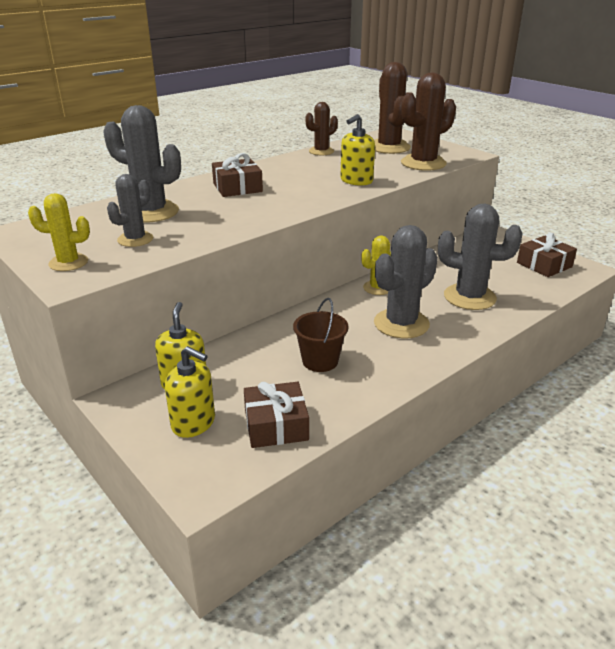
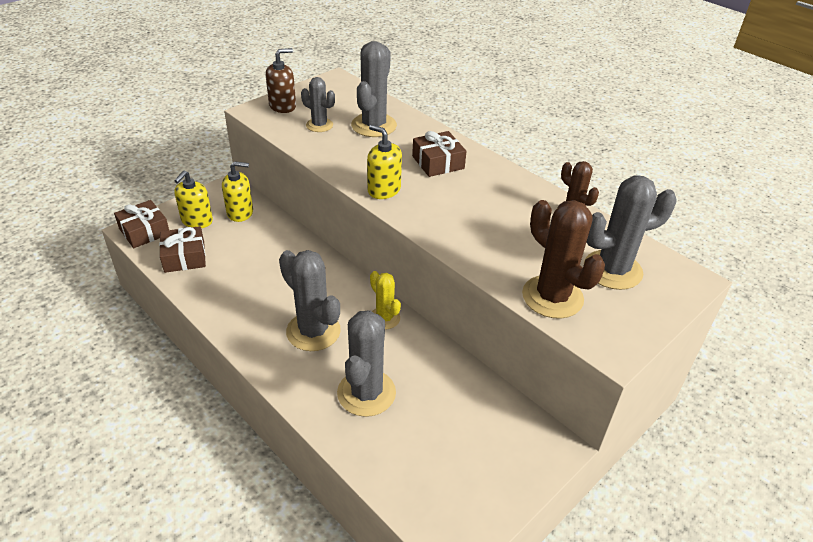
camera: 85 degrees right, 10 degrees up
(68, 263) = (282, 106): yellow cactus -> brown soap dispenser
(320, 361) = (258, 277): brown bucket -> none
(356, 181) = (472, 237): yellow soap dispenser -> yellow soap dispenser (384, 190)
(389, 147) = (612, 270): brown cactus -> grey cactus
(544, 265) = (459, 490): brown gift -> brown gift (144, 231)

